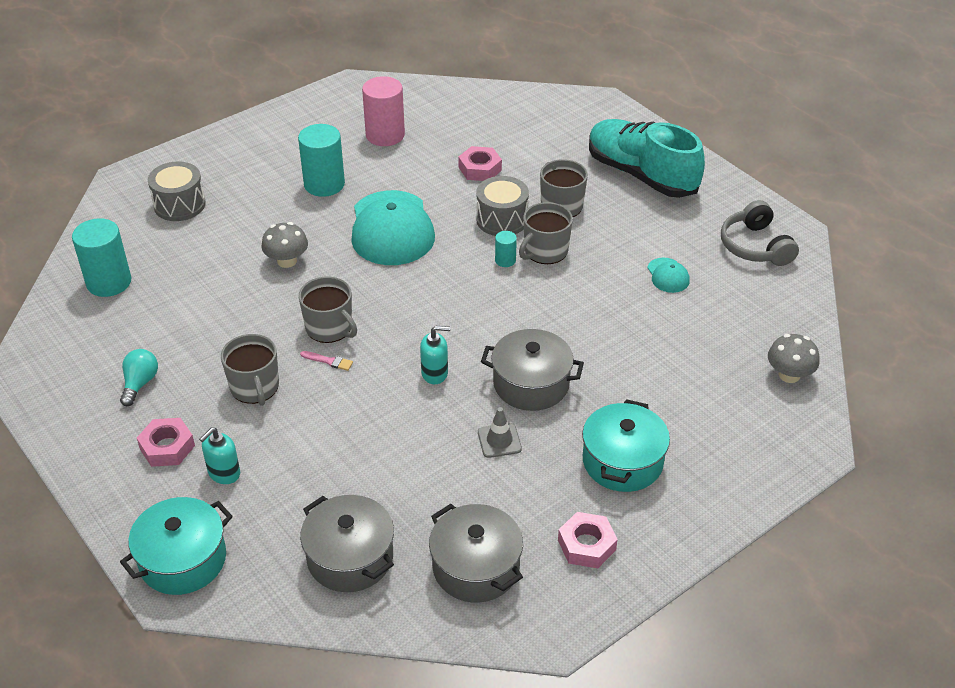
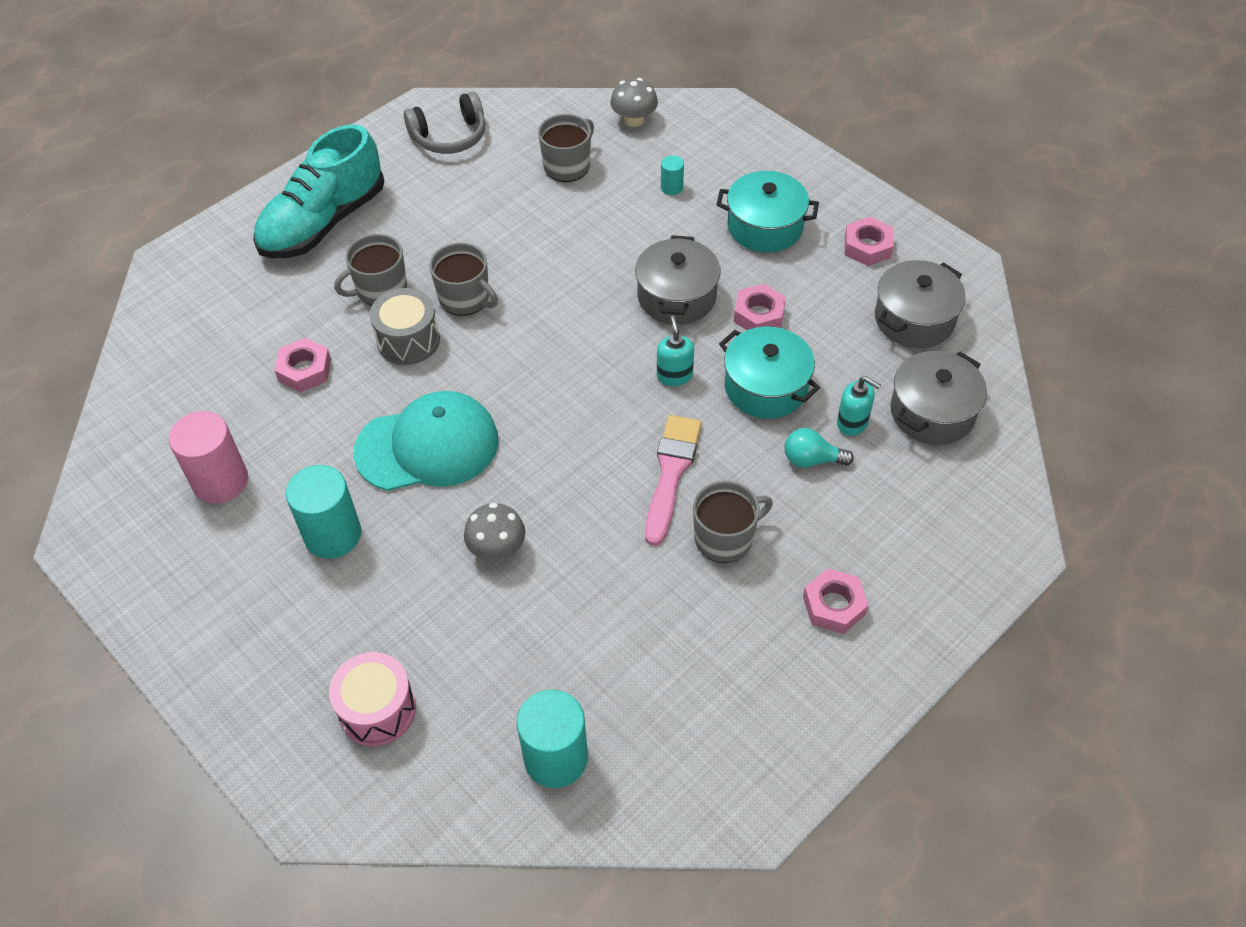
camera: 95 degrees left, 10 degrees up
(140, 383) = (740, 662): turquoise light bulb -> turquoise light bulb (811, 459)
(179, 205) = (377, 710): grey drum -> pink drum
(183, 560) = (978, 551): turquoise pot -> turquoise pot (766, 387)
(224, 473) = (857, 540): turquoise soap dispenser -> turquoise soap dispenser (852, 422)
(329, 361) = (671, 473): pink brush -> pink brush, size x2.38
(330, 328) = (616, 481): grey mug -> grey mug (567, 165)
(499, 440) = (759, 315): grey traffic cone -> pink nut
(505, 260) = (483, 331): turquoise cylinder -> turquoise cylinder (671, 188)
(668, 275) = (500, 199): turquoise cap -> none

